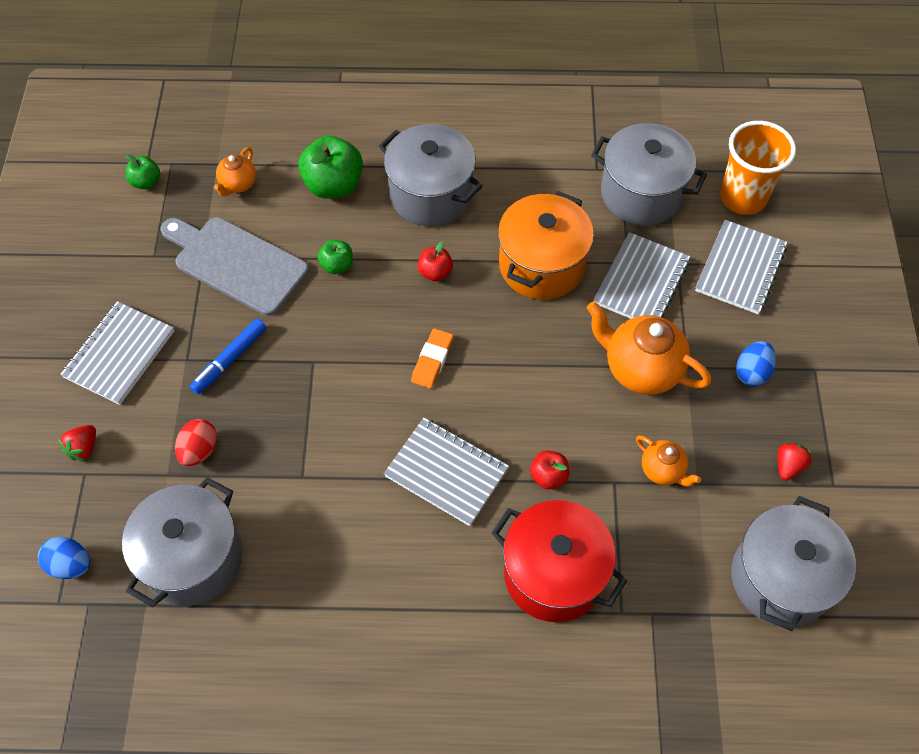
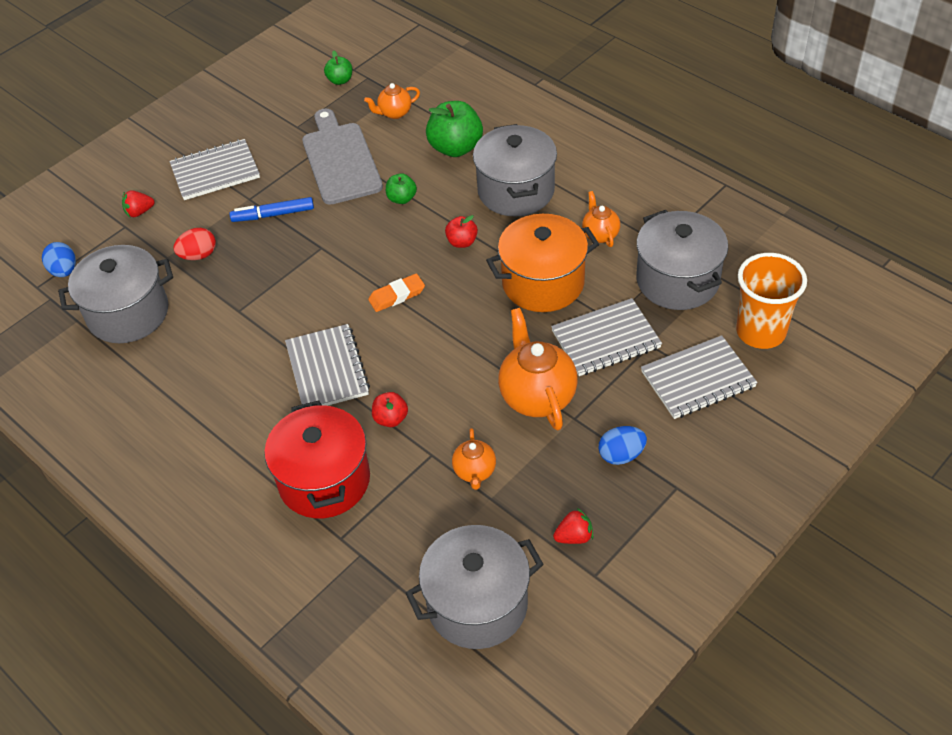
camera: 45 degrees right, 10 degrees down
(541, 191) = (600, 234): none -> orange teapot

